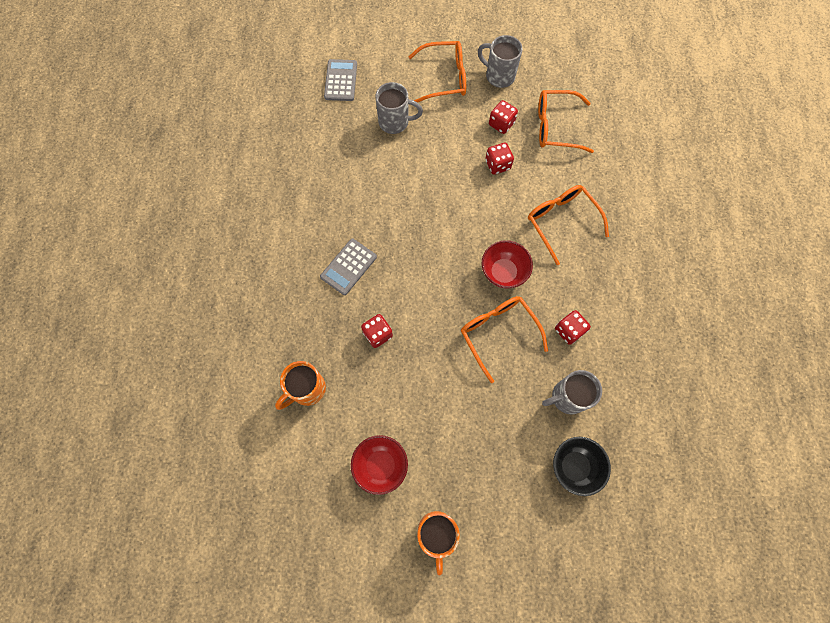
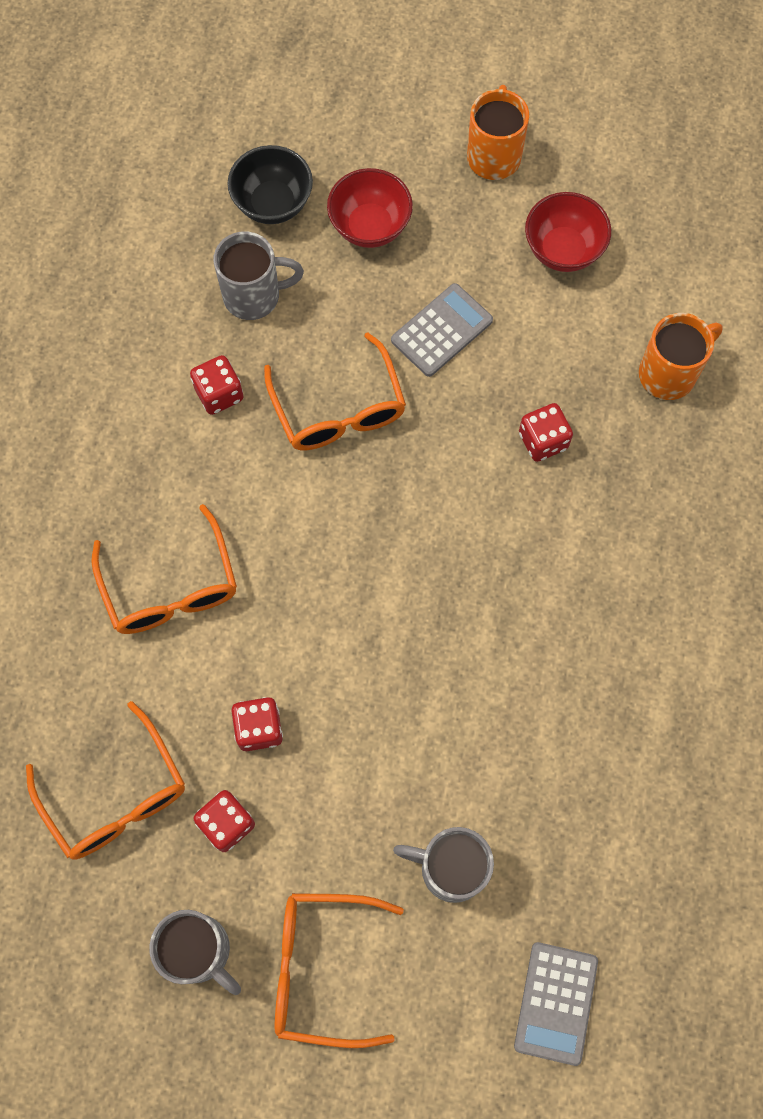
camera: 170 degrees left, 0 degrees up
(348, 267) = (581, 567): grey calculator -> grey calculator (441, 330)
(503, 272) = (303, 510): red bowl -> red bowl (370, 226)
(556, 127) = (115, 795): orange glasses -> orange glasses turned 45 degrees clockwise

